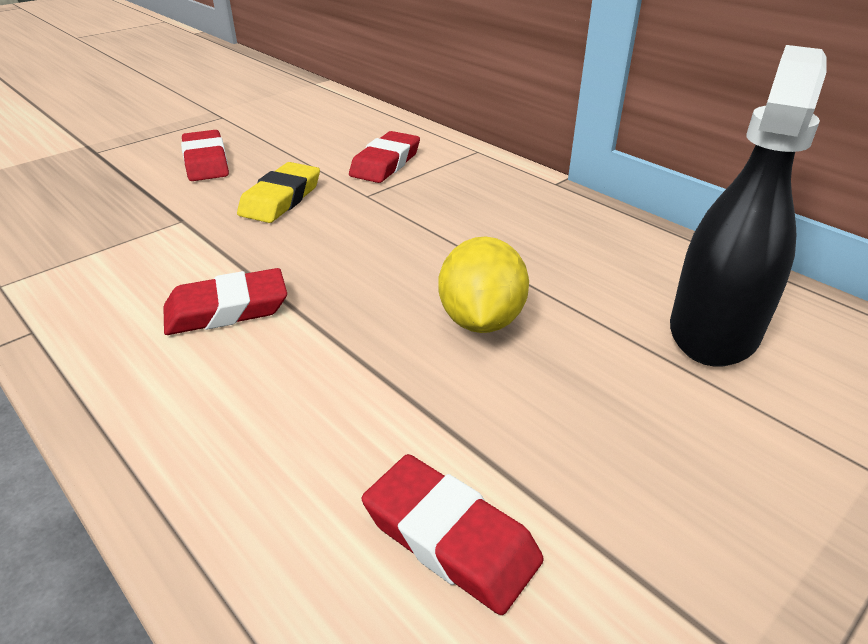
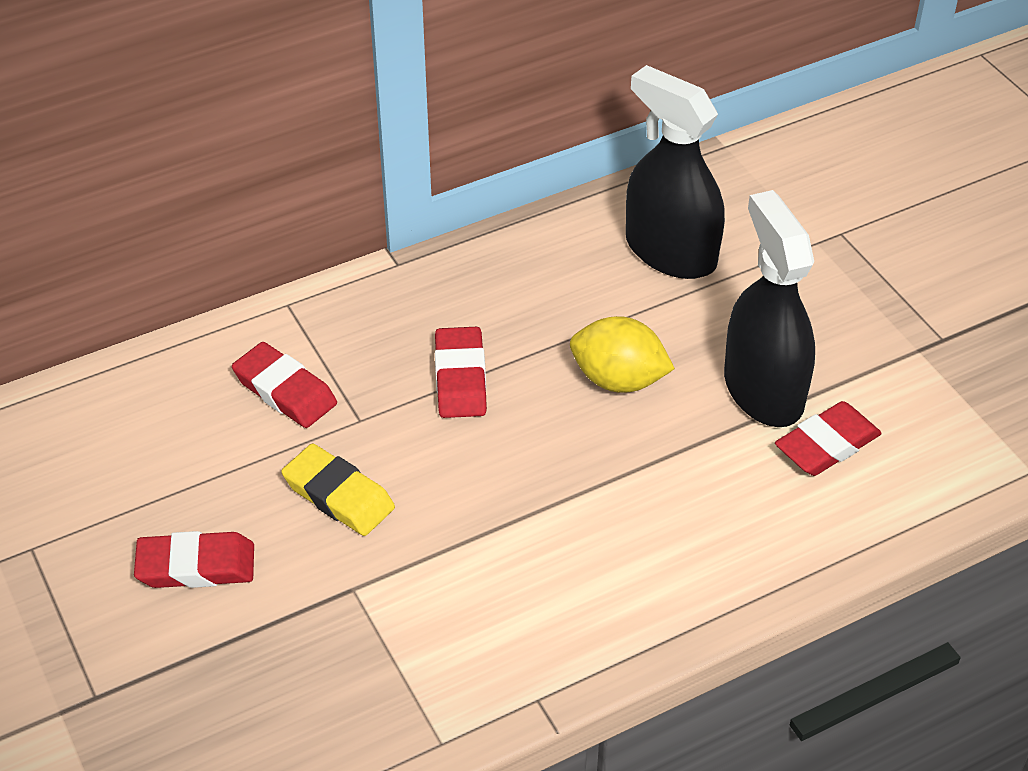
camera: 75 degrees left, 10 degrees up
(227, 309) = (549, 549): red eraser -> red eraser (460, 378)
(527, 447) = (763, 390): none -> black spray bottle

